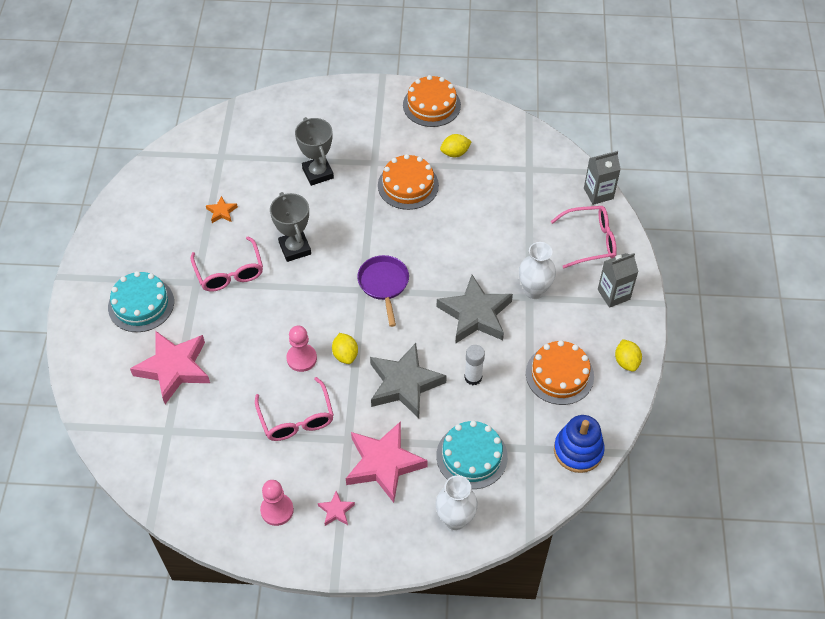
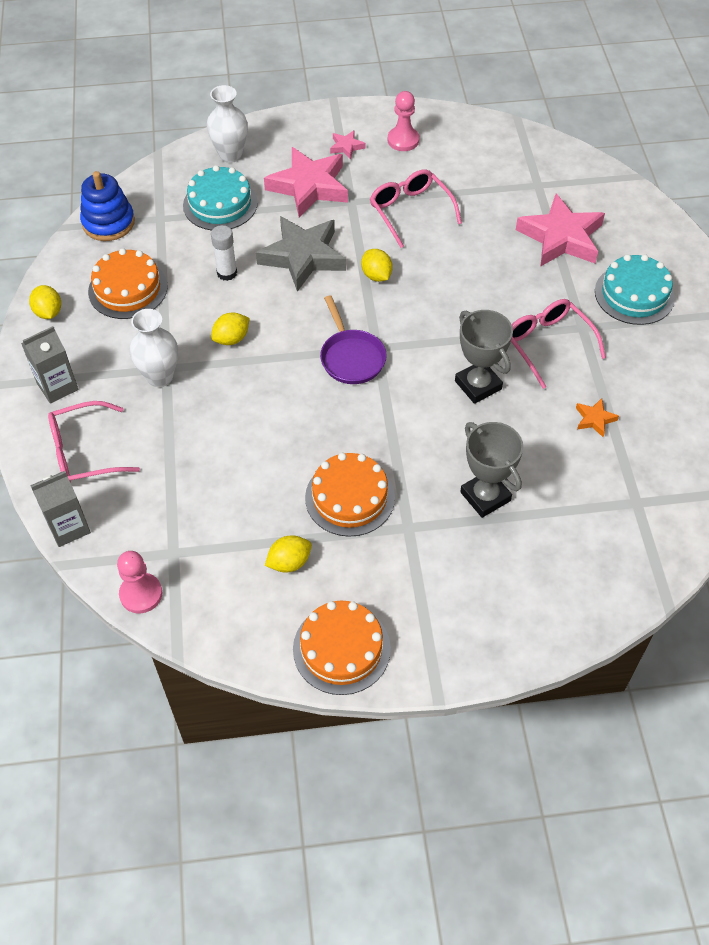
camera: 170 degrees right, 0 degrees up
(301, 358) = (424, 265): pink pawn -> pink pawn (141, 594)
(475, 314) = (231, 339): grey star -> yellow lemon

